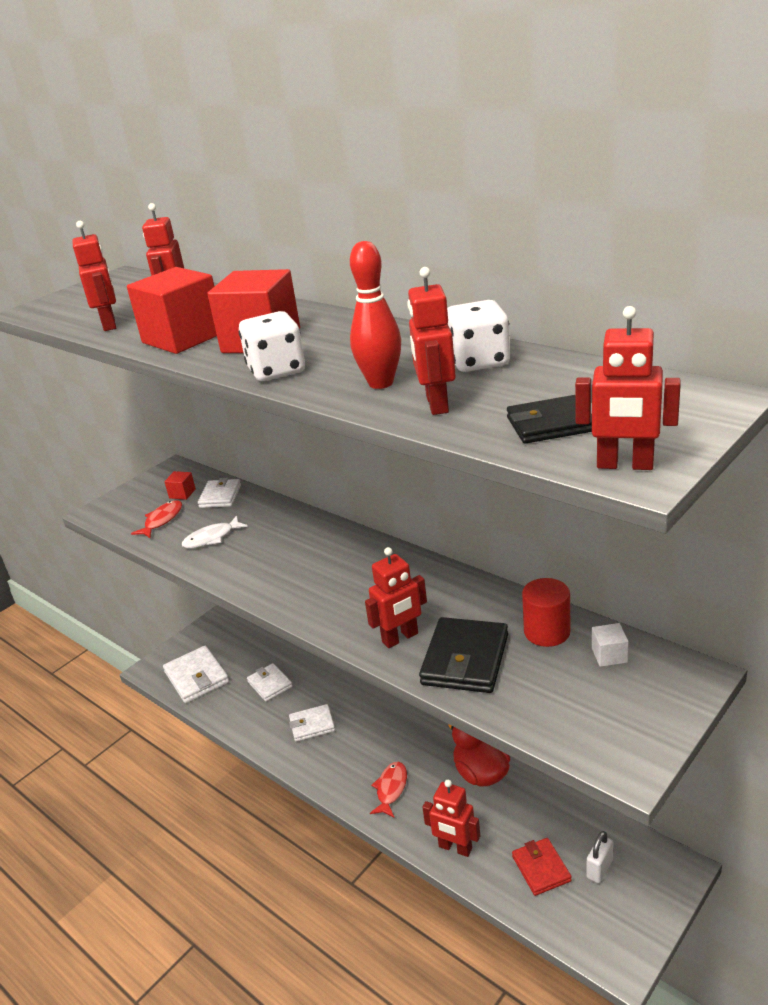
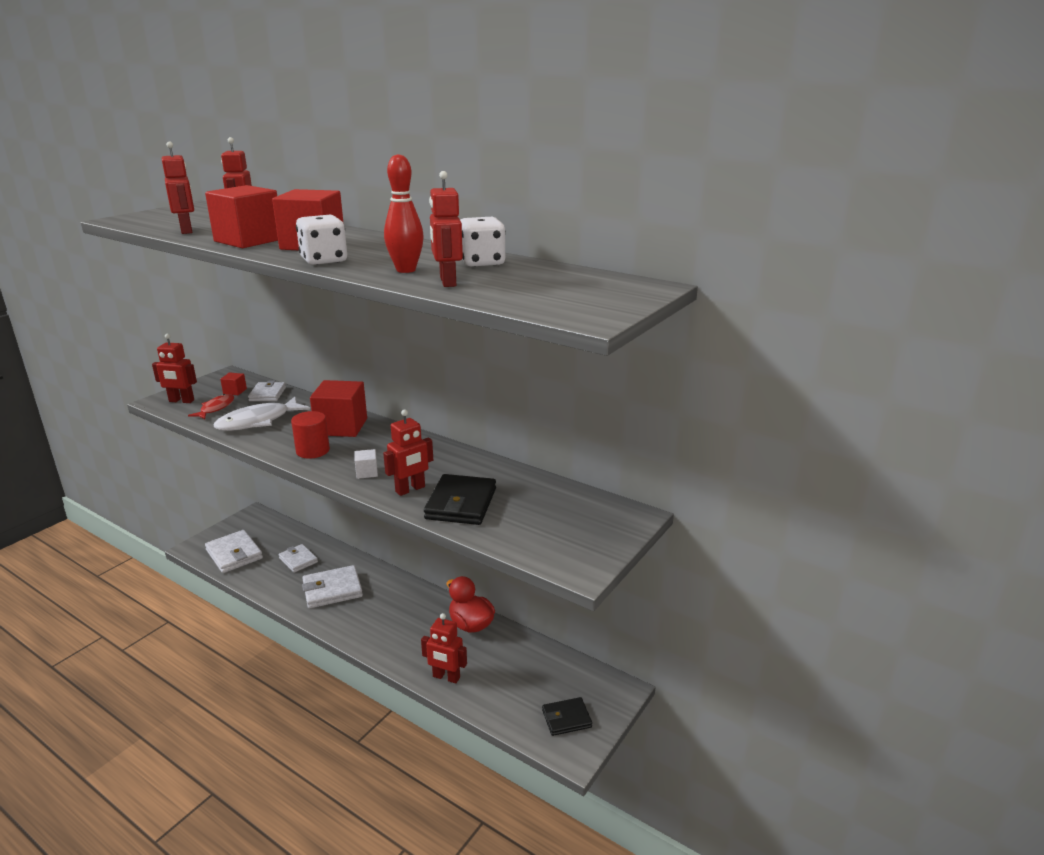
camera: 10 degrees left, 5 degrees down
(212, 538) = (258, 421): white fish -> white fish, size x1.68
(310, 542) = (341, 427): none -> red cube
(312, 725) = (332, 590): white wallet -> white wallet, size x1.55
(391, 789) = (396, 636): red fish -> none
(541, 868) = (515, 691): red wallet -> none
(547, 632) = (526, 487): red cylinder -> red cylinder (313, 451)
(550, 424) = (531, 295): black wallet -> black wallet (566, 718)
(599, 869) = (561, 690): white padlock -> none
(609, 655) = (572, 502): white cube -> white cube (367, 472)
(625, 465) = (581, 315): red robot -> red robot (181, 401)

